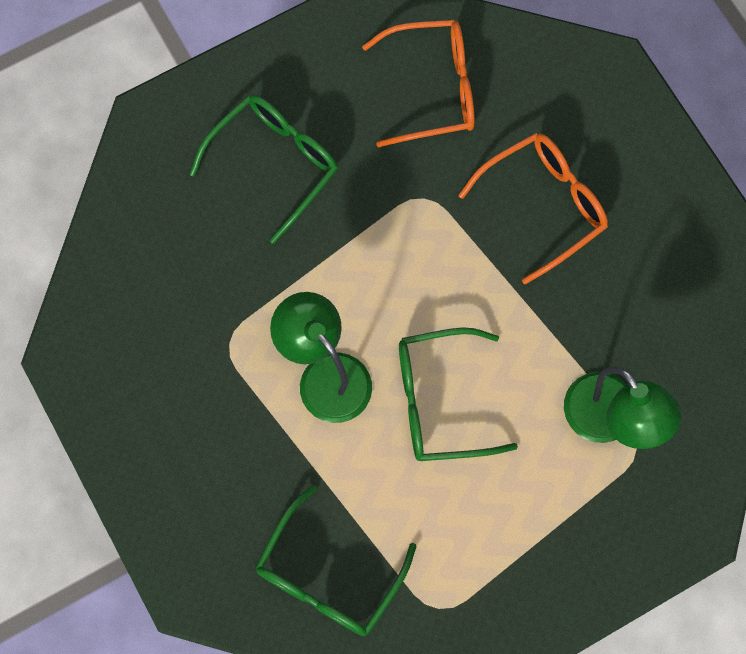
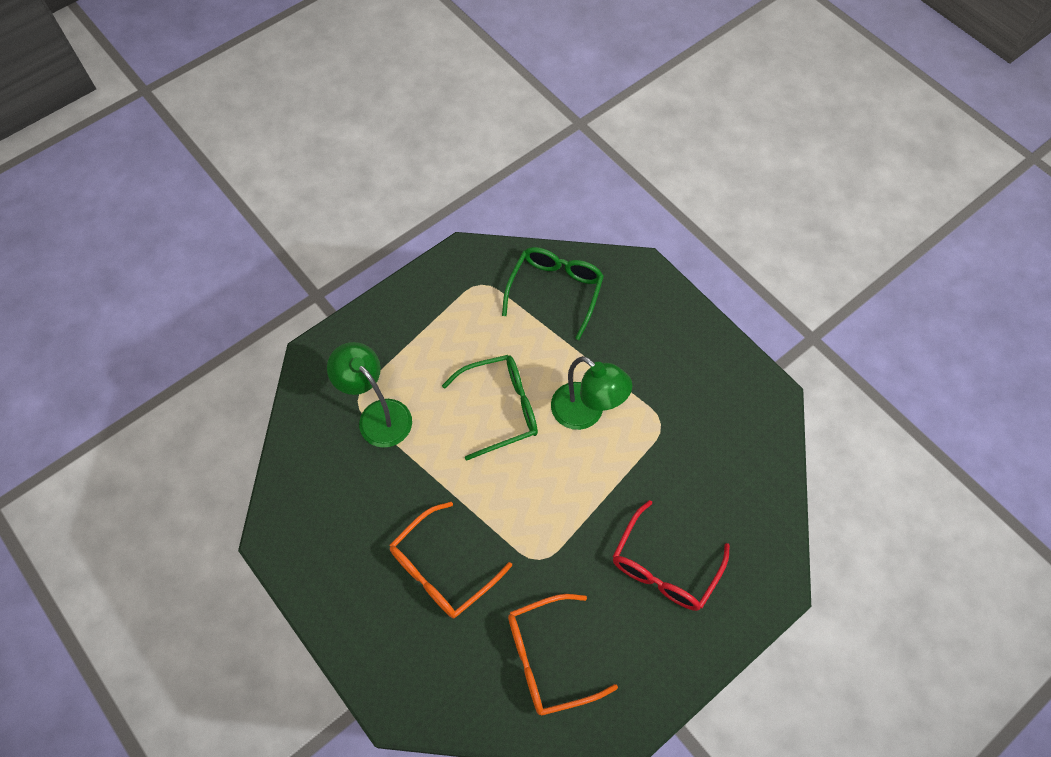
camera: 170 degrees right, 10 degrees down
(274, 164) = (664, 567): green glasses -> red glasses

